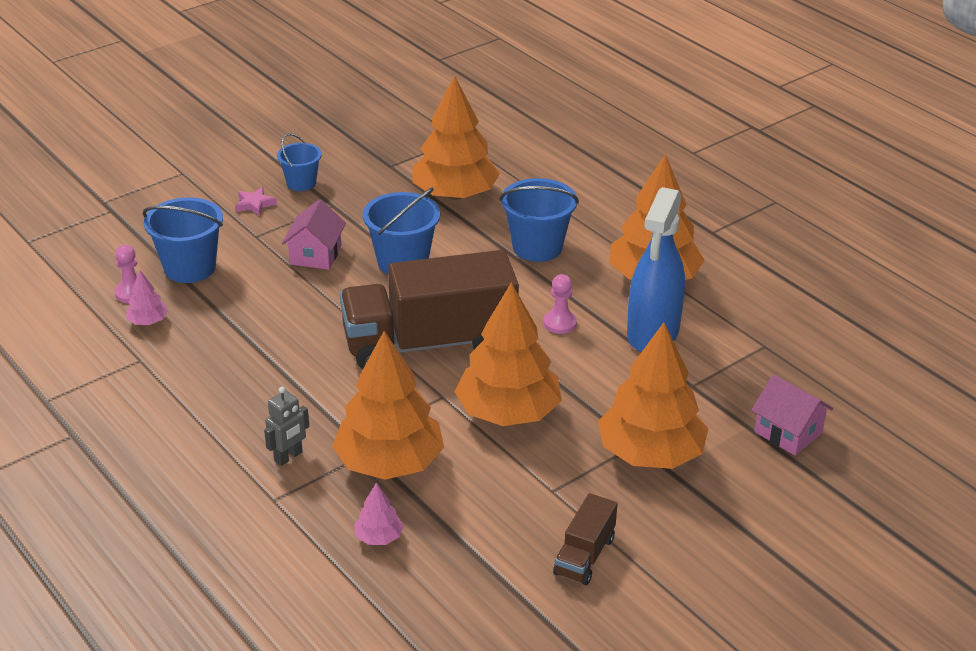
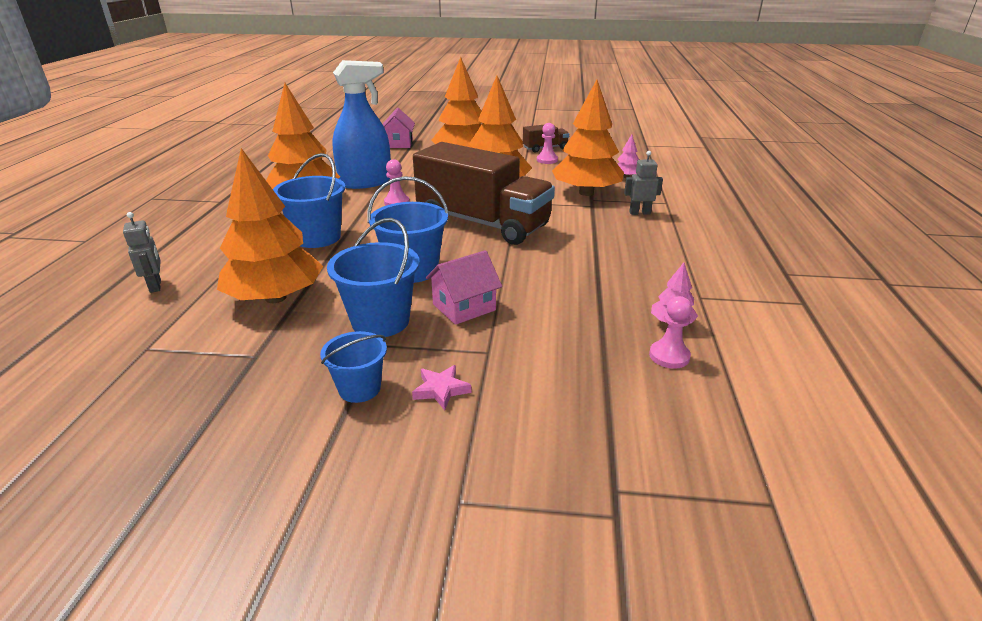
camera: 135 degrees left, 5 degrees down
(190, 268) = (587, 352): blue bucket -> blue bucket (380, 321)
(534, 518) = (547, 160): none -> pink pawn
(549, 160) = (156, 286): none -> grey robot

